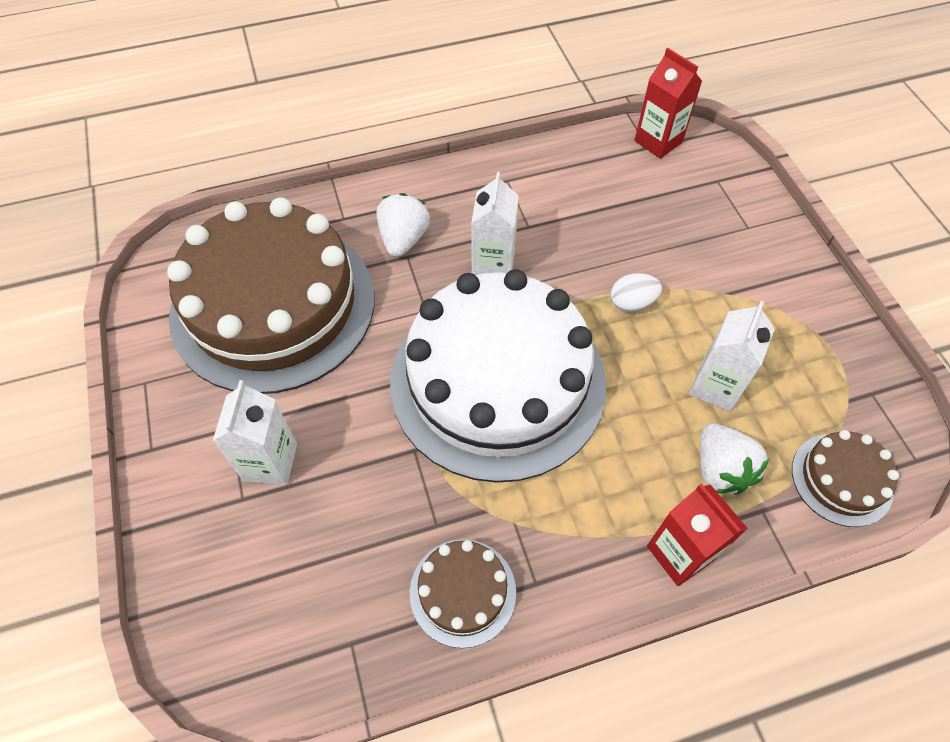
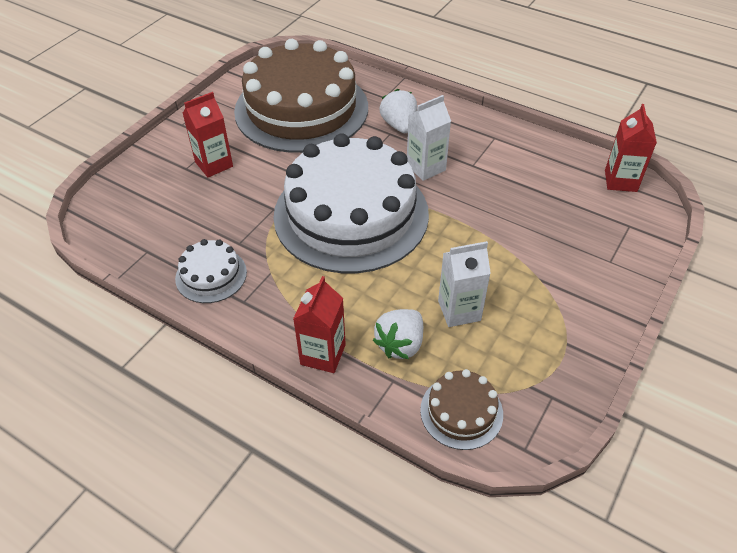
camera: 50 degrees right, 10 degrees down
(270, 462) = (214, 164): white carton -> red carton
(403, 239) = (399, 125): white strawberry -> white strawberry turned 75 degrees counterclockwise
(463, 592) = (211, 275): brown cake -> white cake
(632, 304) = (473, 239): white egg -> none

